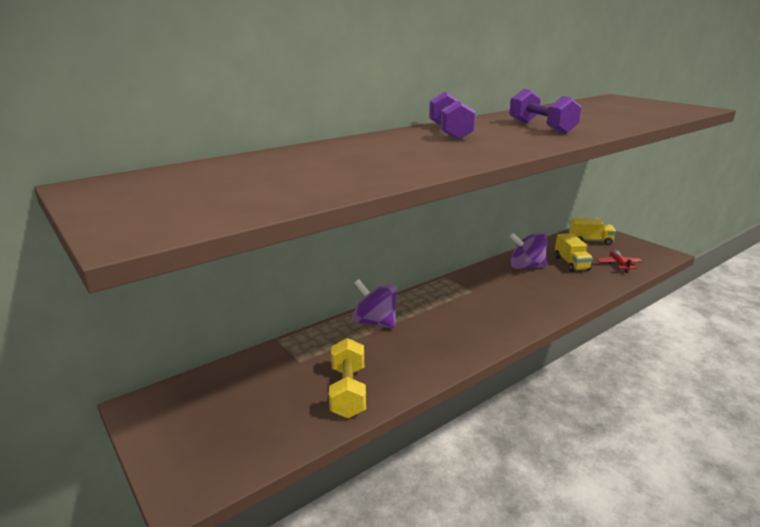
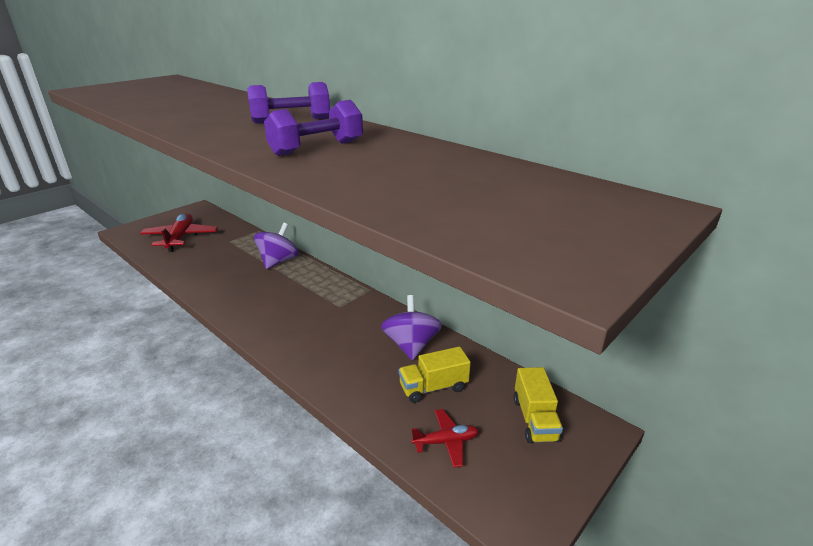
camera: 80 degrees right, 5 degrees up
(264, 410) = (180, 238): none -> red plane
(348, 391) = (188, 260): yellow dumbbell -> none

